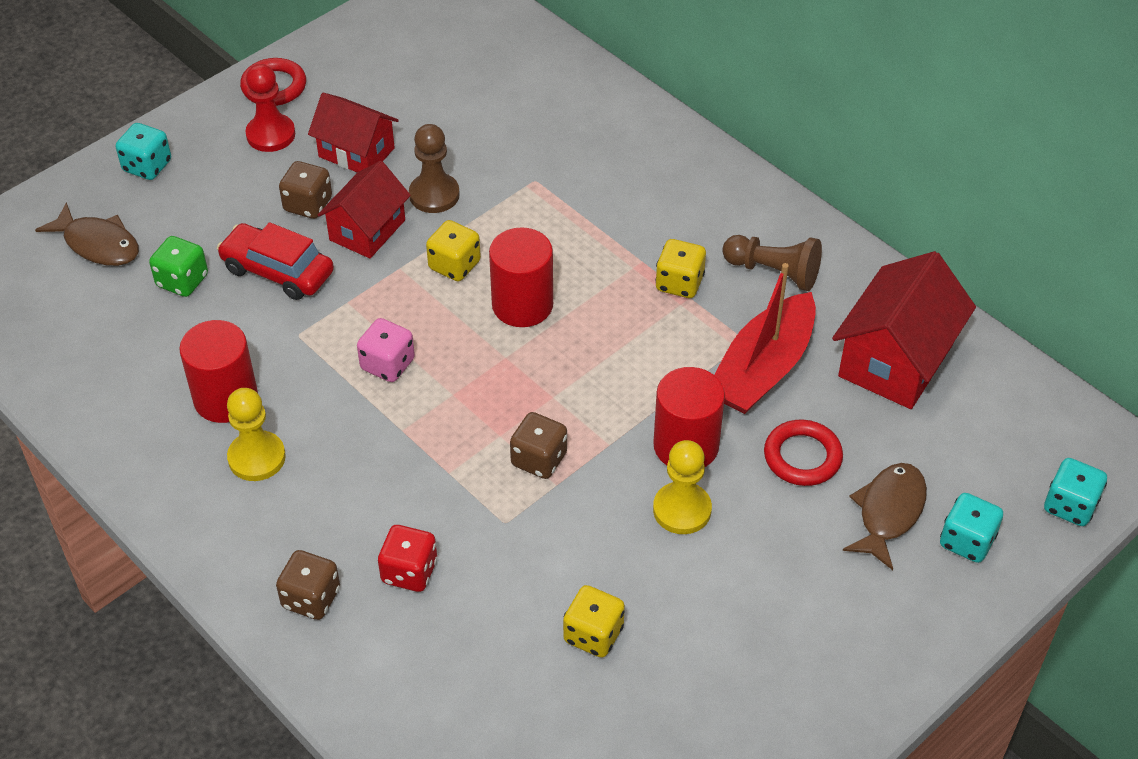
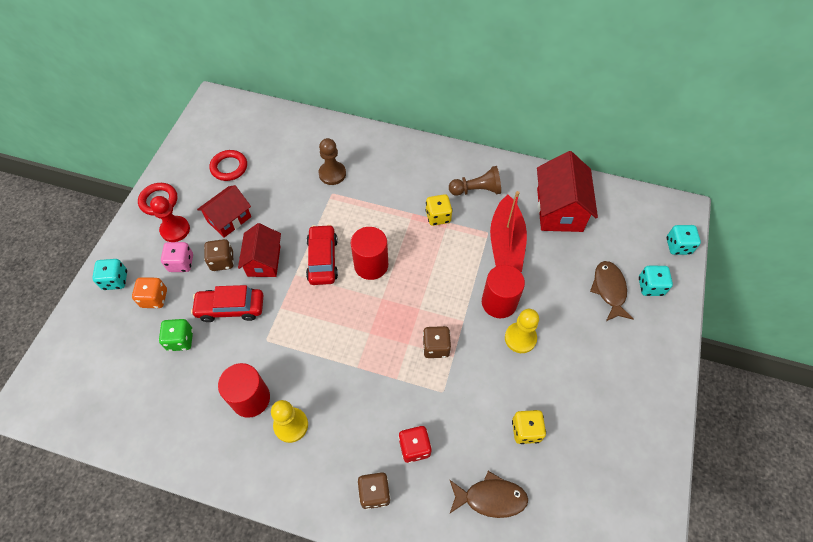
camera: 30 degrees left, 10 degrees up
(98, 244) = (116, 341): brown fish -> brown fish (490, 498)
(183, 212) = (154, 298): none -> orange dice
(356, 152) = (229, 219): red house -> red house turned 45 degrees counterclockwise
(387, 364) = (325, 333): pink dice -> pink dice (181, 263)
(434, 195) = (286, 225): brown pawn -> brown pawn (332, 174)
(454, 265) = (322, 259): yellow dice -> red car
(802, 457) = (554, 280): red ring -> red ring (229, 167)

